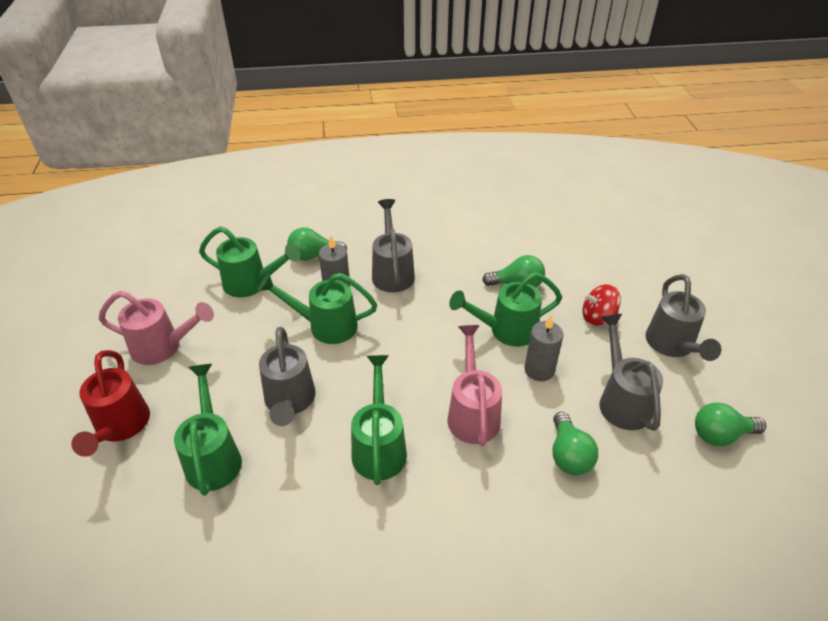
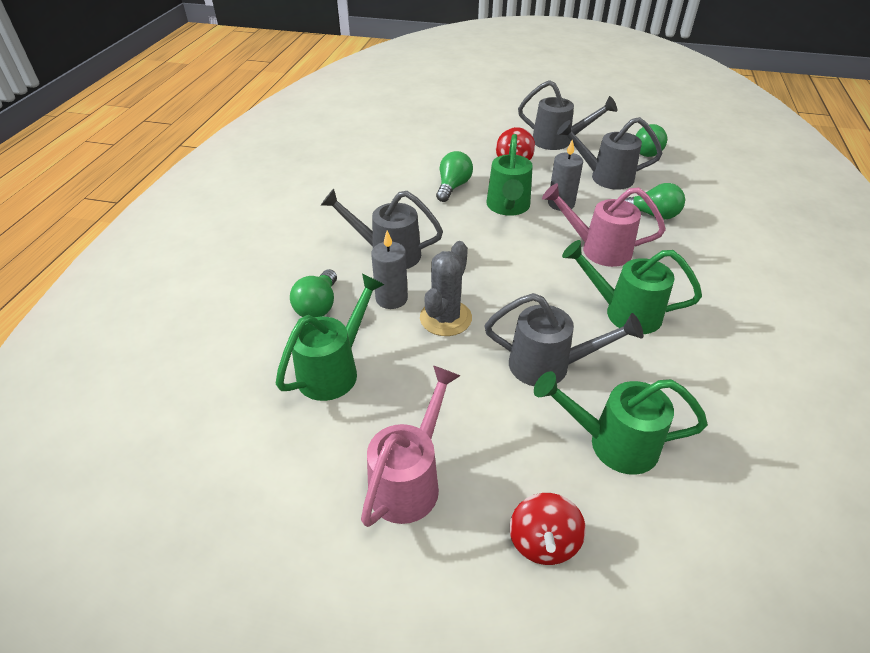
camera: 70 degrees left, 0 degrees up
(120, 427) = (543, 542): red watering can -> red spinning top
(325, 326) = (445, 318): green watering can -> grey cactus

